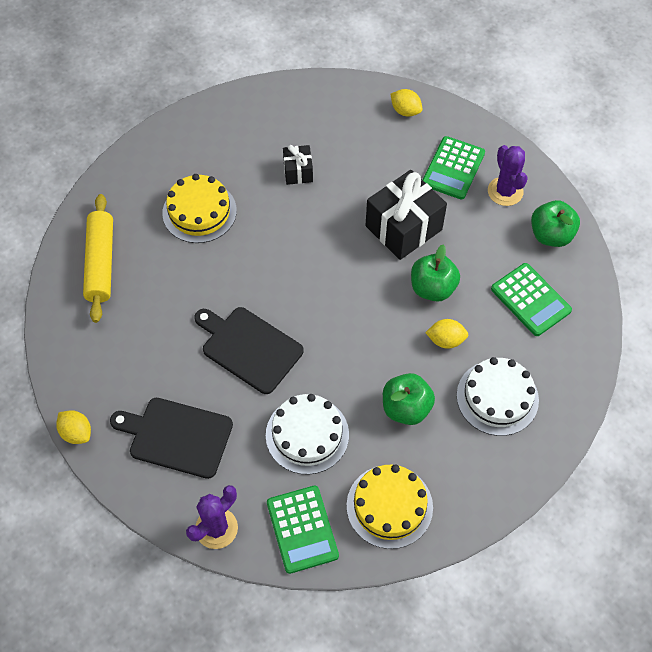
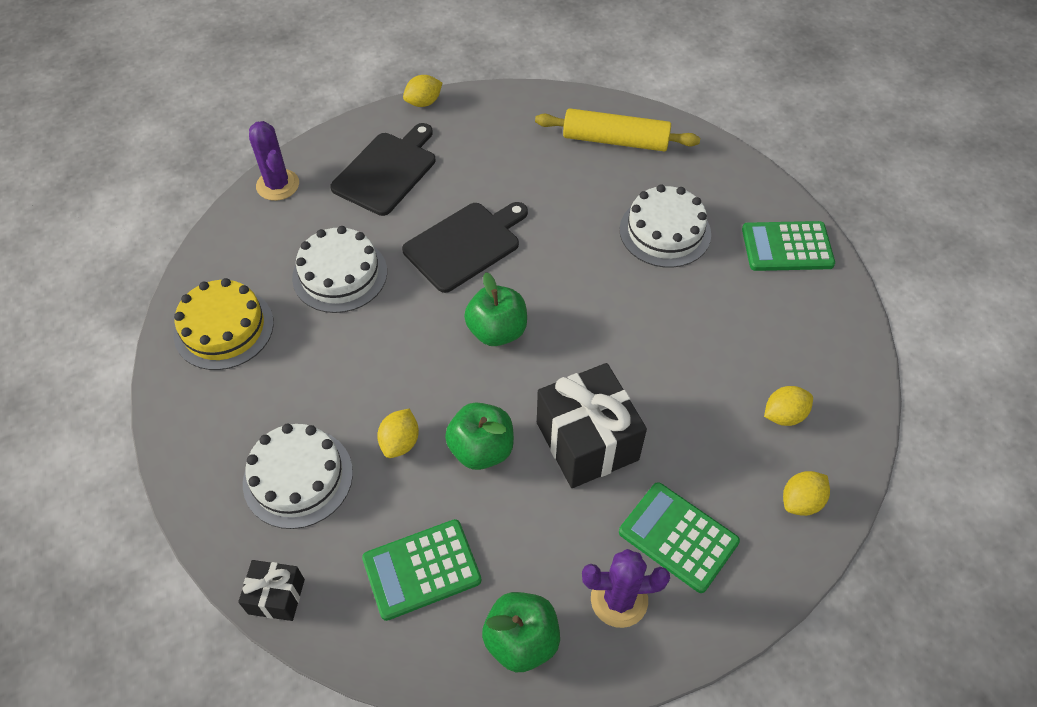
camera: 105 degrees right, 5 degrees down
(199, 212) = (665, 231): yellow cake -> white cake
(298, 172) = (707, 341): black gift -> black gift (276, 596)
(302, 529) = (240, 249): green calculator -> green calculator (787, 247)
(345, 124) = (784, 415): none -> yellow lemon
(406, 408) = (328, 374): green apple -> green apple (497, 331)

